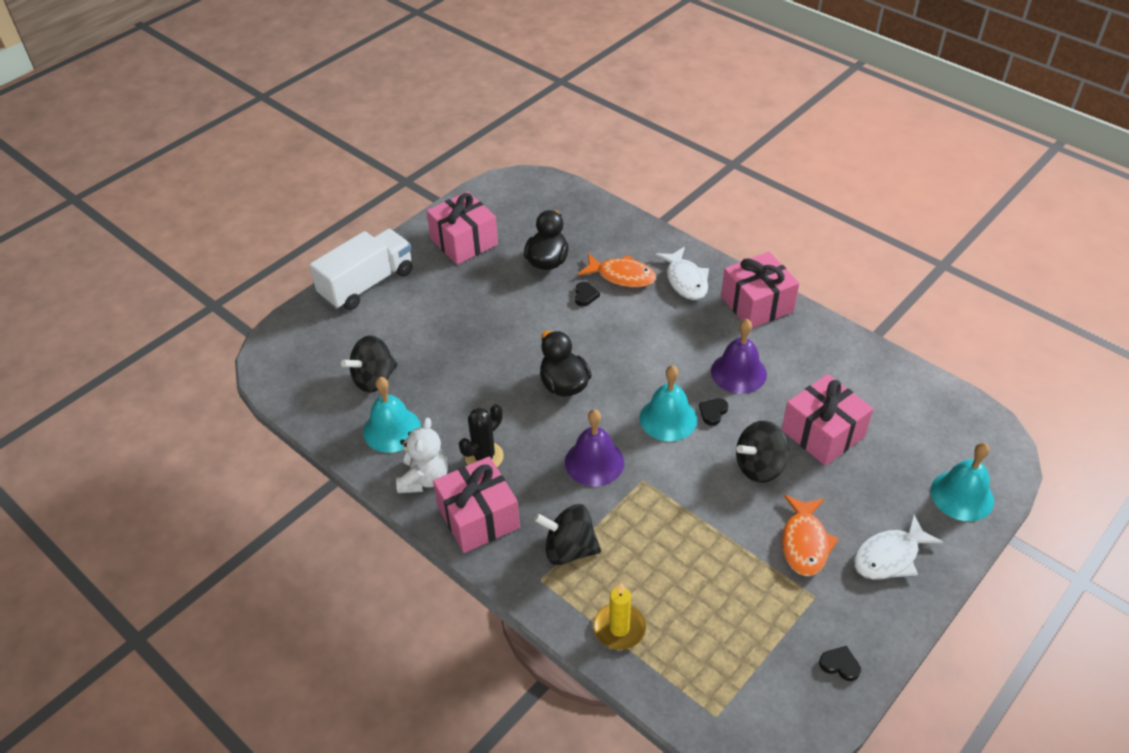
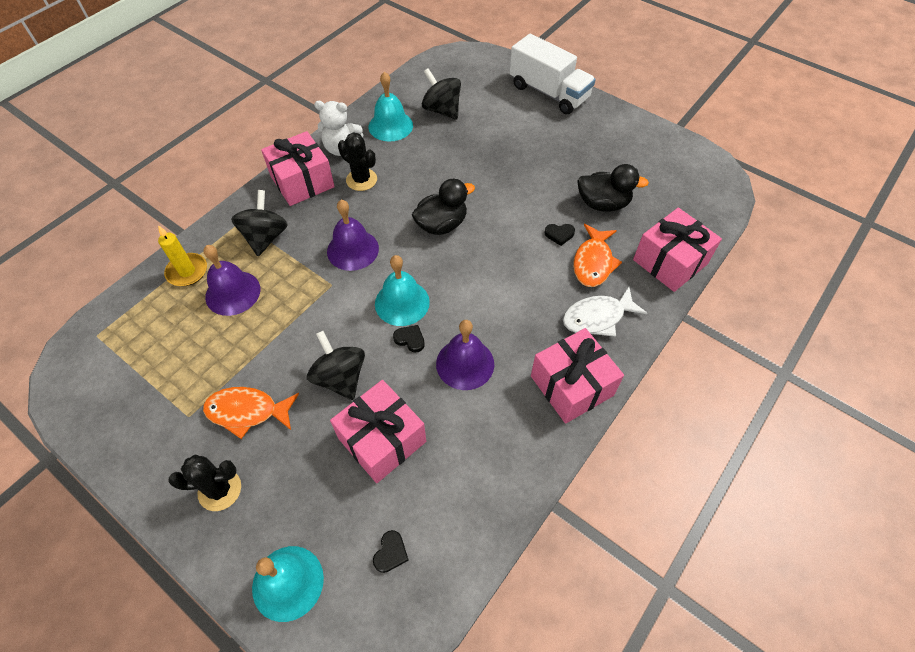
camera: 85 degrees right, 10 degrees up
(464, 241) = (616, 144): pink gift -> pink gift (670, 262)
(653, 574) = (233, 293): none -> purple bell
(840, 665) = (115, 431): black heart -> black heart (391, 553)
(889, 556) = (220, 490): white fish -> black cactus

